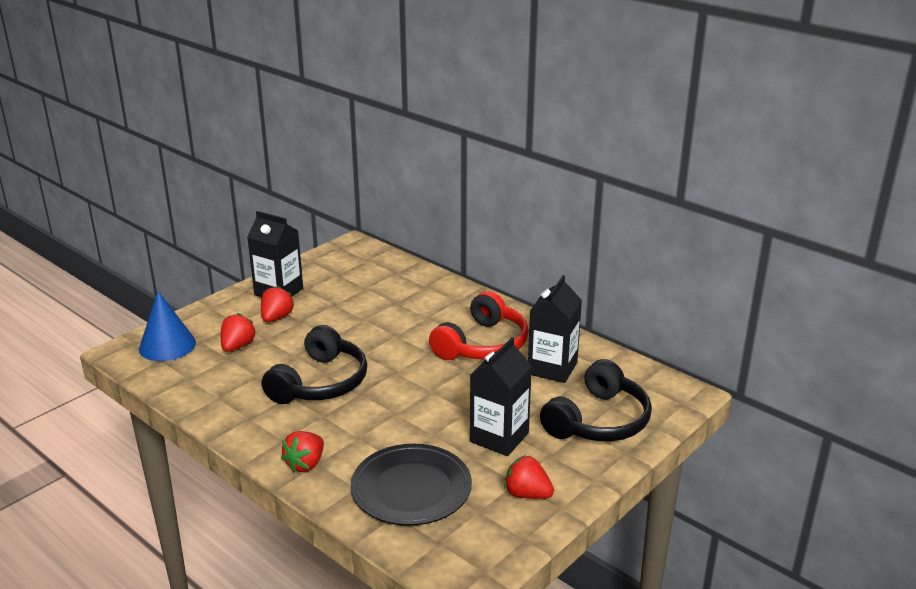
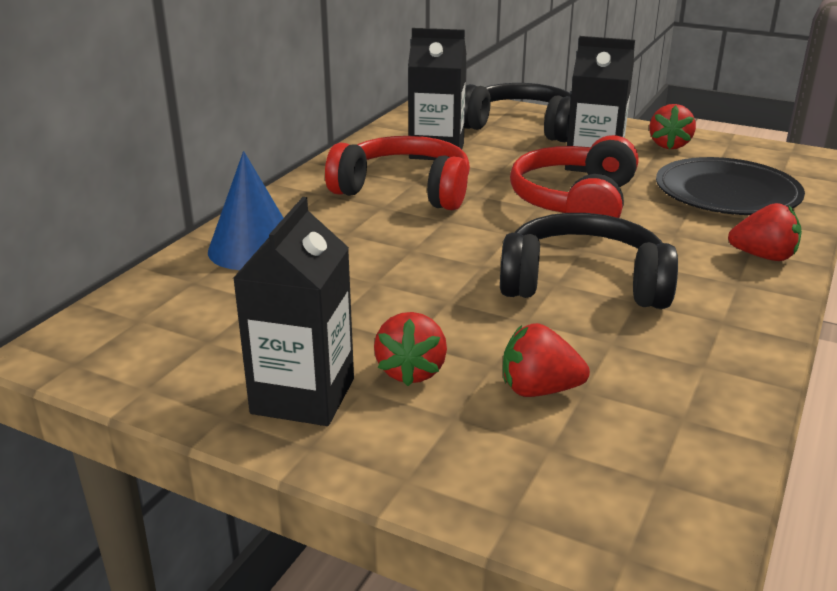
camera: 105 degrees left, 0 degrees up
(167, 345) = (600, 490): blue cone -> blue cone (253, 248)
(276, 318) = (411, 371): red strawberry -> red strawberry turned 90 degrees counterclockwise
(430, 409) = (575, 202): none -> red headphones

